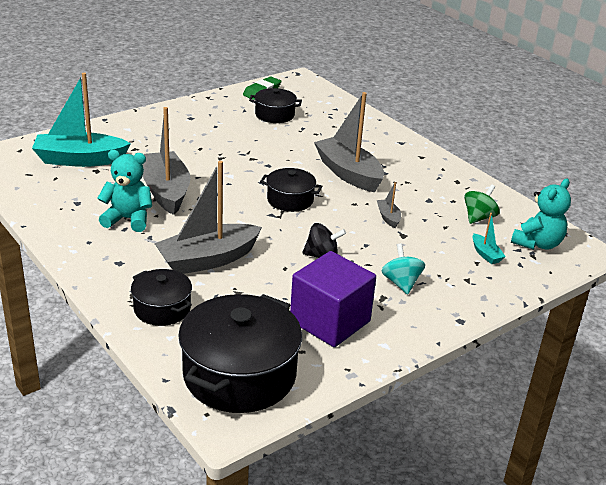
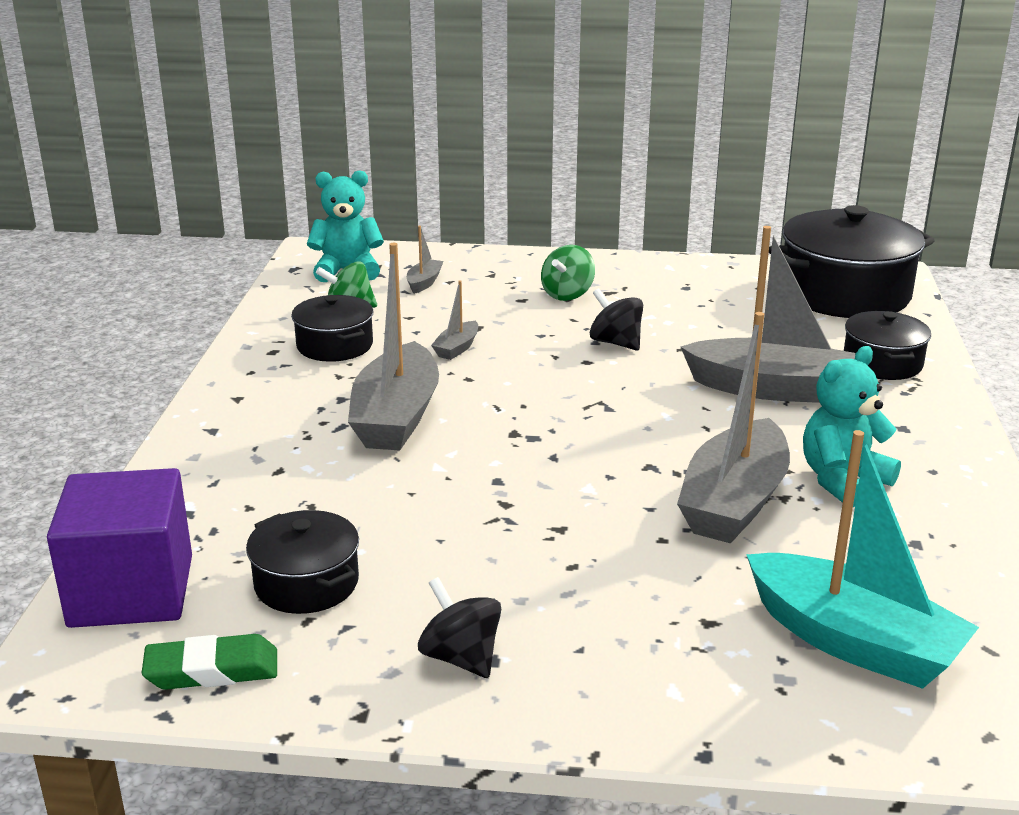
camera: 135 degrees left, 5 degrees down
(128, 219) = (842, 480): turquoise teddy bear -> turquoise teddy bear turned 90 degrees clockwise
(200, 115) = (461, 658): none -> black spinning top
(290, 200) = (550, 415): black pot -> black pot (334, 345)
(330, 321) = (697, 295): purple cube -> purple cube (131, 591)
(401, 283) = (567, 294): turquoise spinning top -> green spinning top
(485, 254) = (424, 282): turquoise boat -> grey boat

